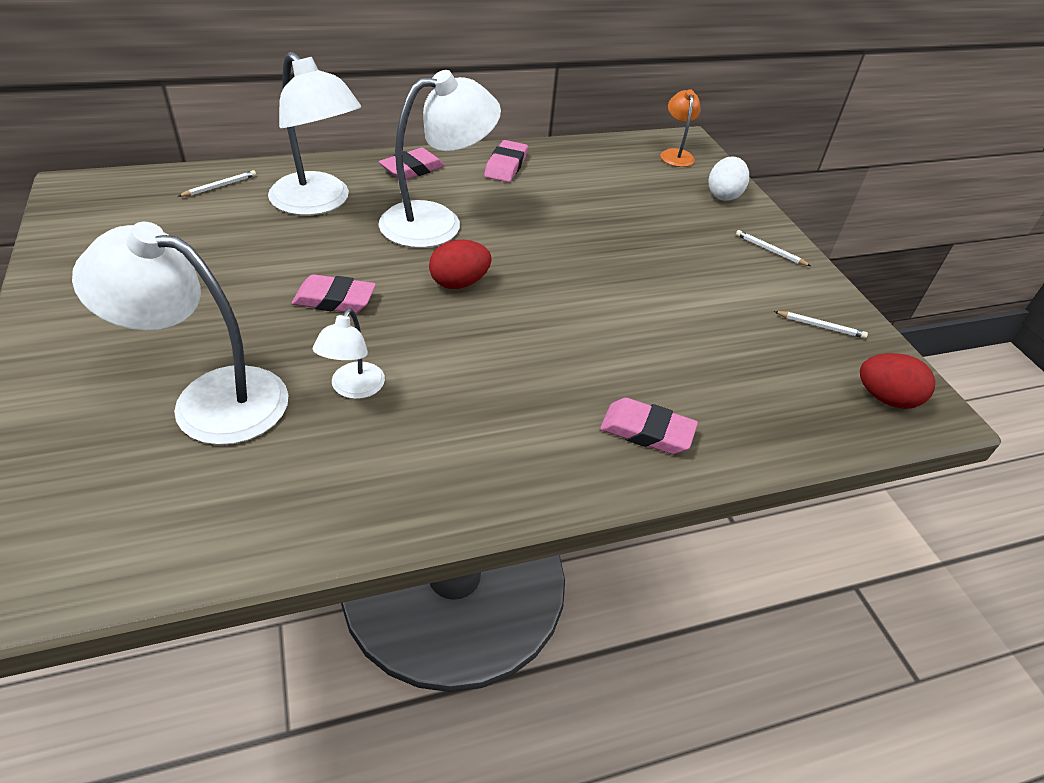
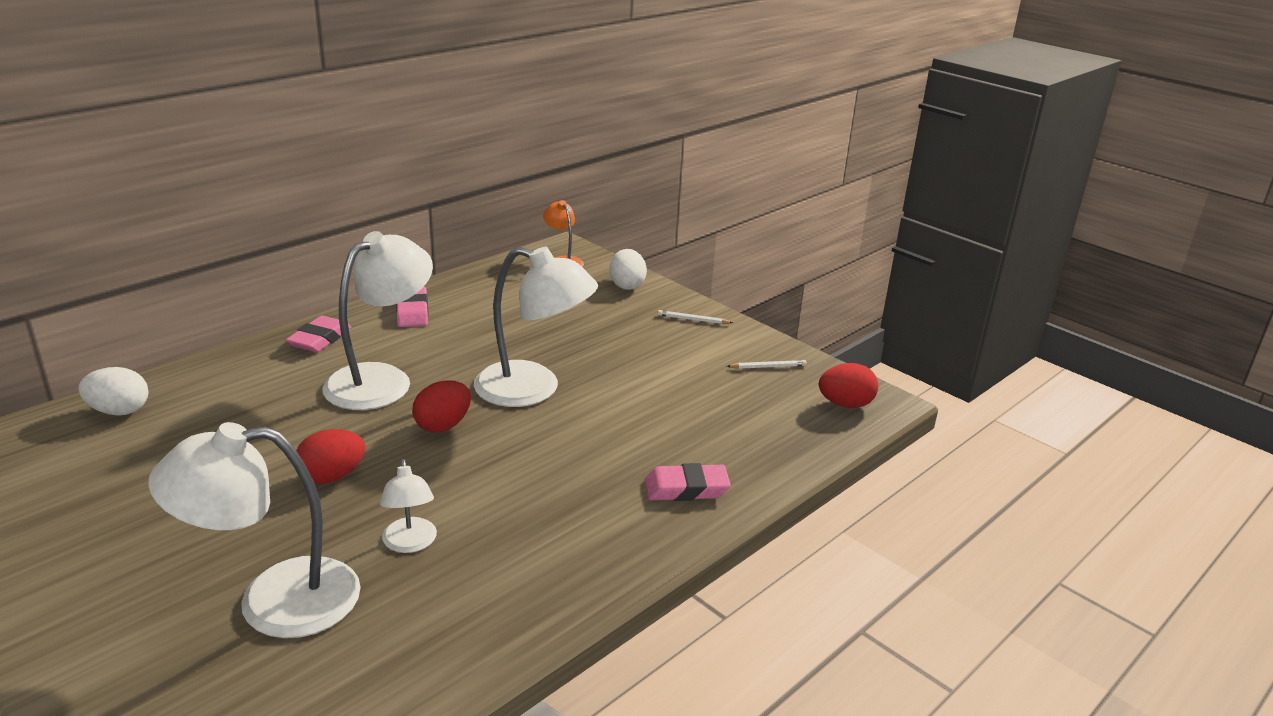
camera: 25 degrees left, 15 degrees down
(220, 186) = (119, 411): white pencil -> white egg
(318, 203) = (245, 396): white lamp -> white lamp (533, 389)
(334, 299) = (332, 477): pink eraser -> red egg

